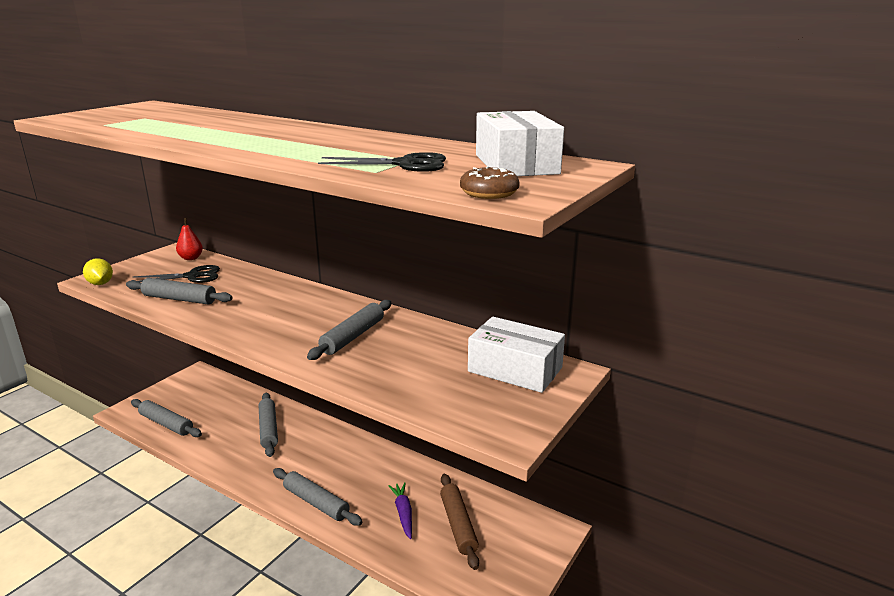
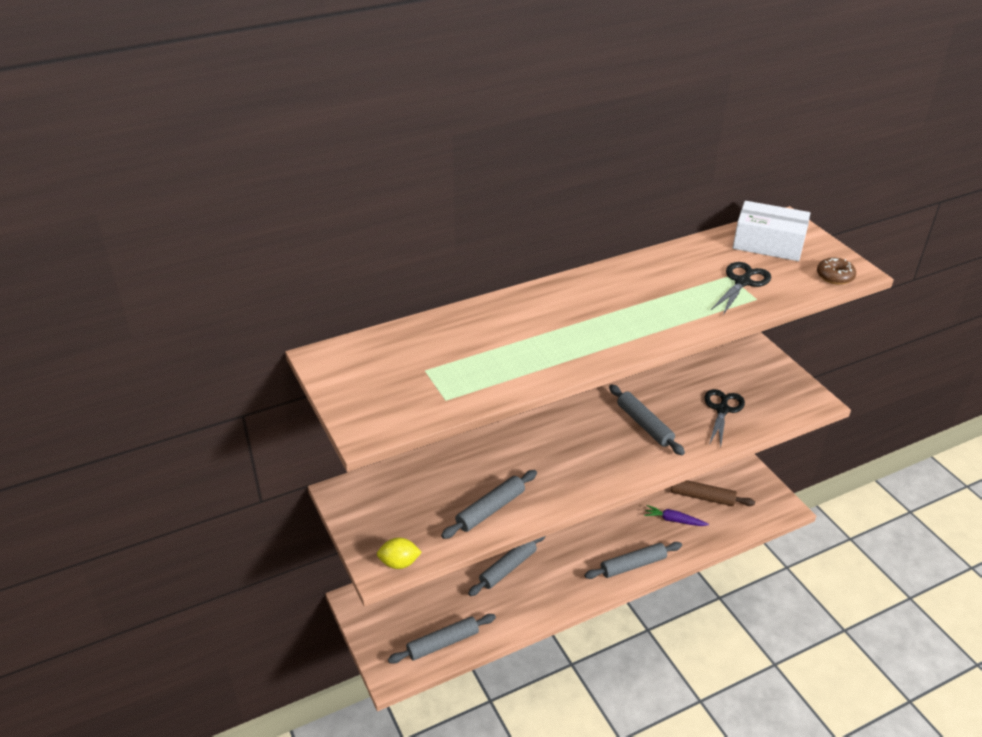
camera: 60 degrees left, 15 degrees up
(191, 258) = (378, 484): red pear -> none
(192, 276) = (435, 491): black scissors -> black scissors (722, 410)
(269, 429) = (508, 568): grey rolling pin -> grey rolling pin turned 60 degrees counterclockwise
(515, 369) = (741, 369): white box -> none

